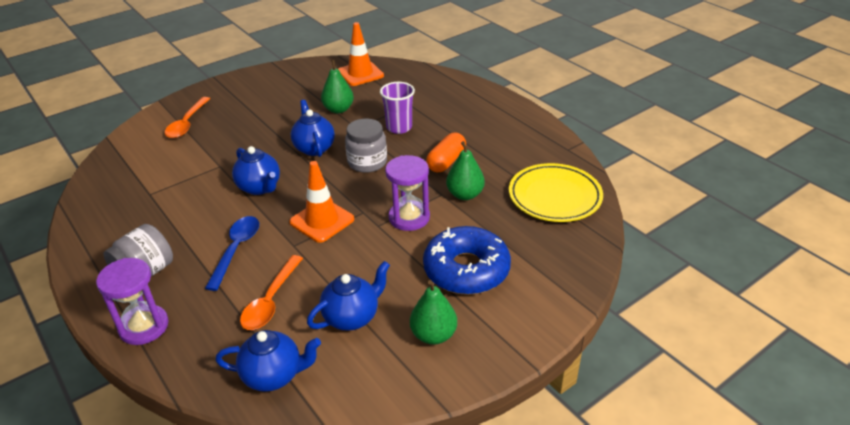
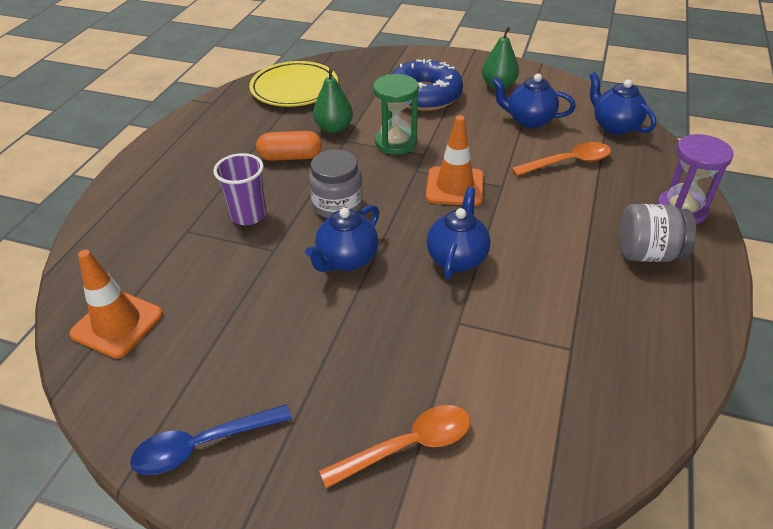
camera: 125 degrees left, 5 degrees up
(236, 250) = (550, 215): blue spoon -> blue spoon (203, 445)
(338, 109) = (241, 289): green pear -> none
(409, 218) = (396, 143): purple hourglass -> green hourglass

